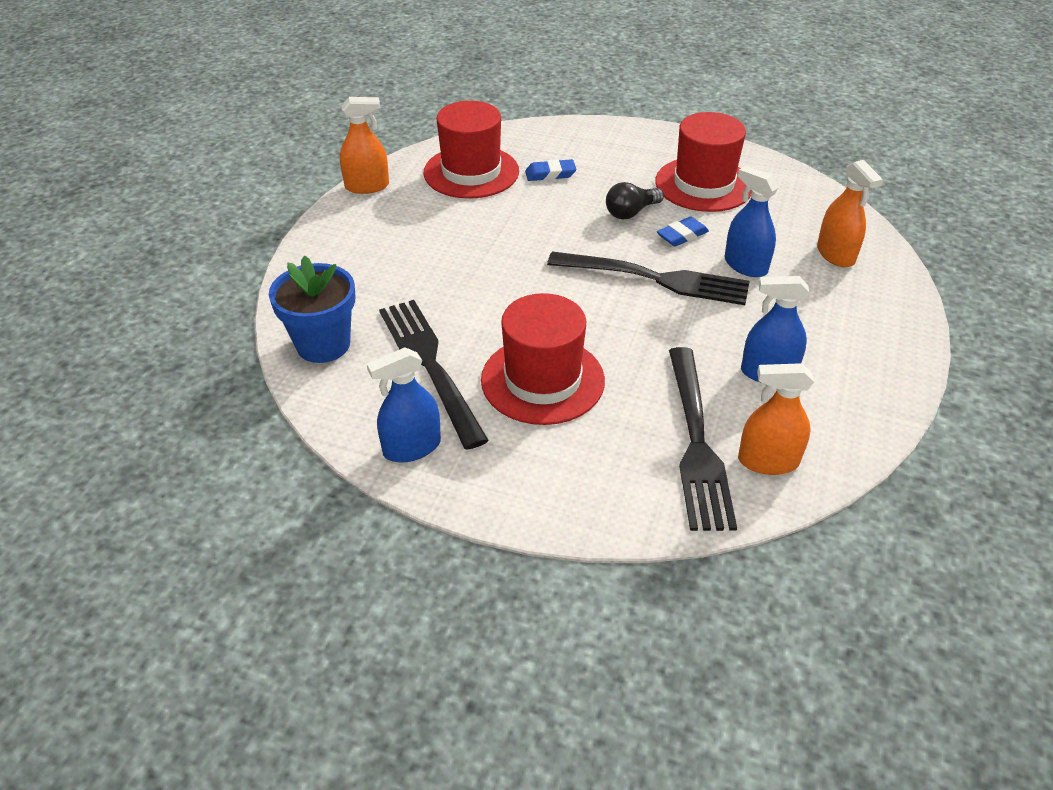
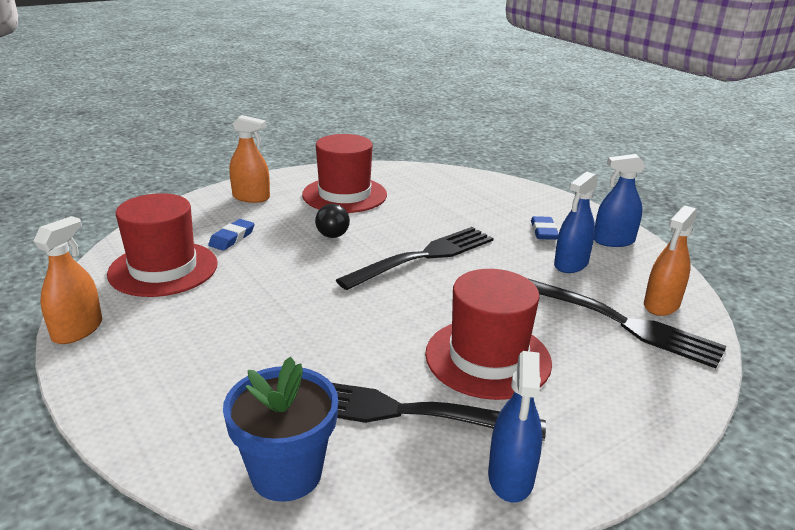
camera: 55 degrees left, 15 degrees down
(682, 235) = (389, 226): blue eraser -> blue eraser (543, 231)
(745, 265) = (452, 221): blue spray bottle -> blue spray bottle (613, 241)
(835, 254) = (478, 193): orange spray bottle -> orange spray bottle (251, 197)

